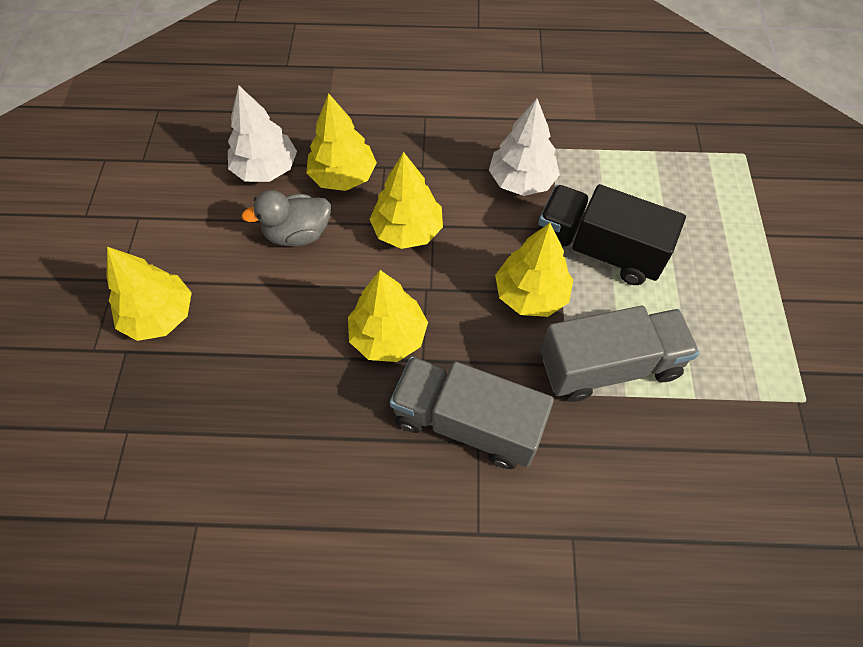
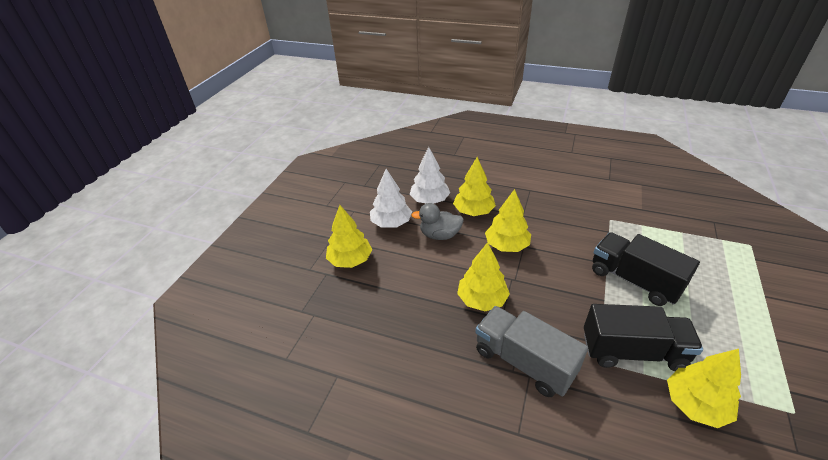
camera: 20 degrees right, 20 degrees down
(522, 180) = (586, 233): white tree -> white tree (391, 223)
(531, 294) = (582, 296): yellow tree -> yellow tree (695, 404)
(609, 366) = (633, 351): grey truck -> black truck

